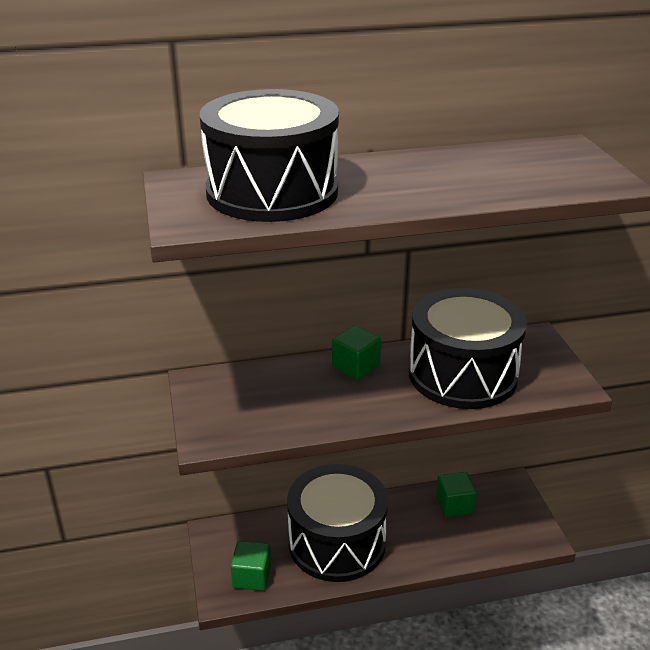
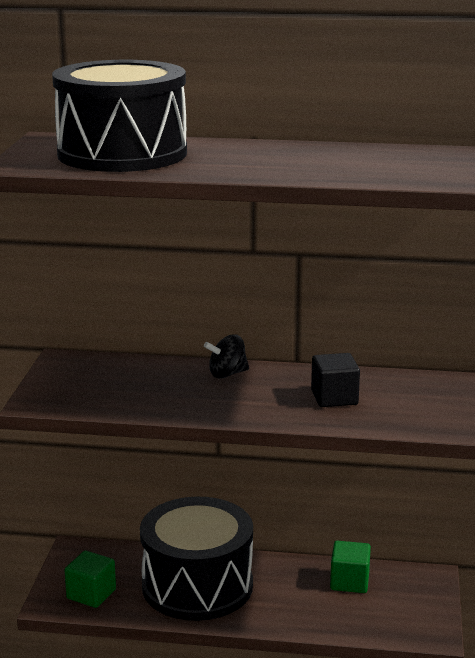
camera: 20 degrees right, 10 degrees down
(355, 367) = (227, 374): green cube -> black spinning top
(462, 374) = (334, 398): black drum -> black cube

